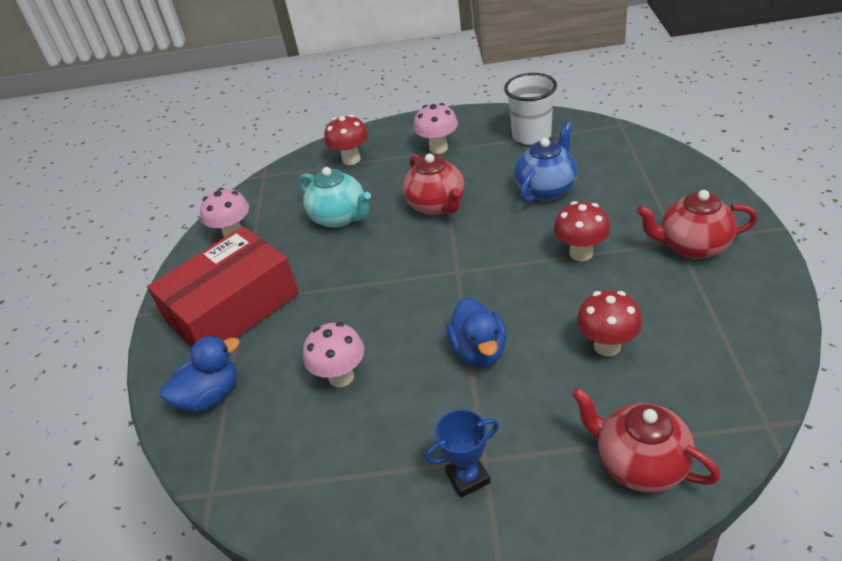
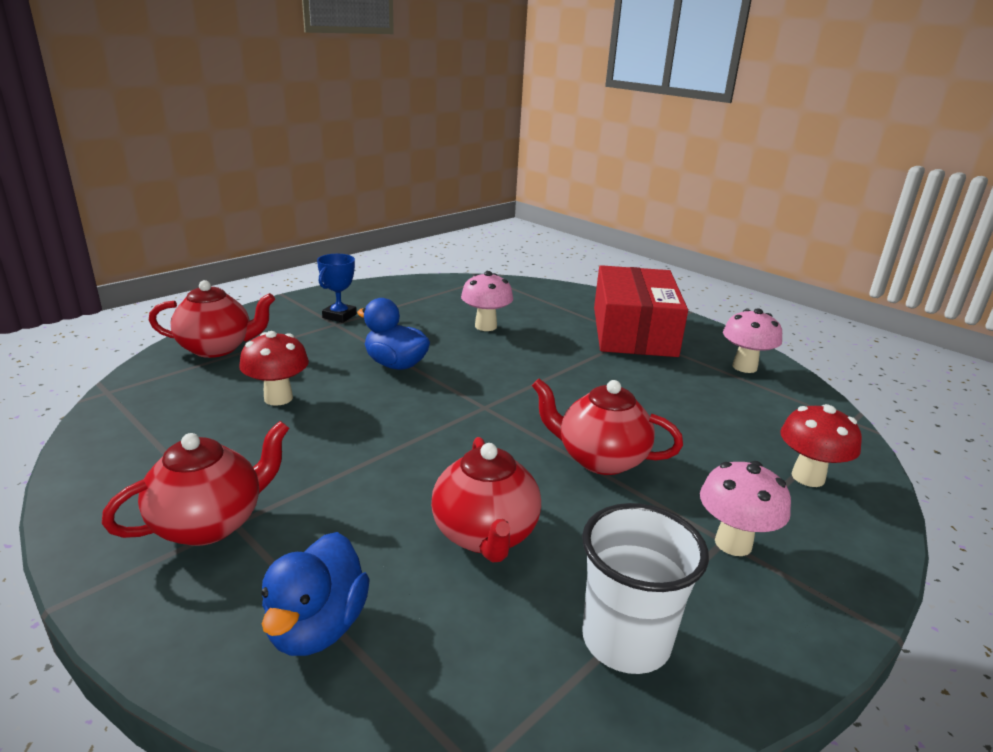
camera: 130 degrees right, 15 degrees down
(210, 396) = (557, 299): blue duck -> blue duck (317, 627)
(340, 217) = (681, 411): turquoise teapot -> none
(546, 189) = (485, 535): blue teapot -> red teapot
(581, 253) = (362, 465): red mushroom -> none

